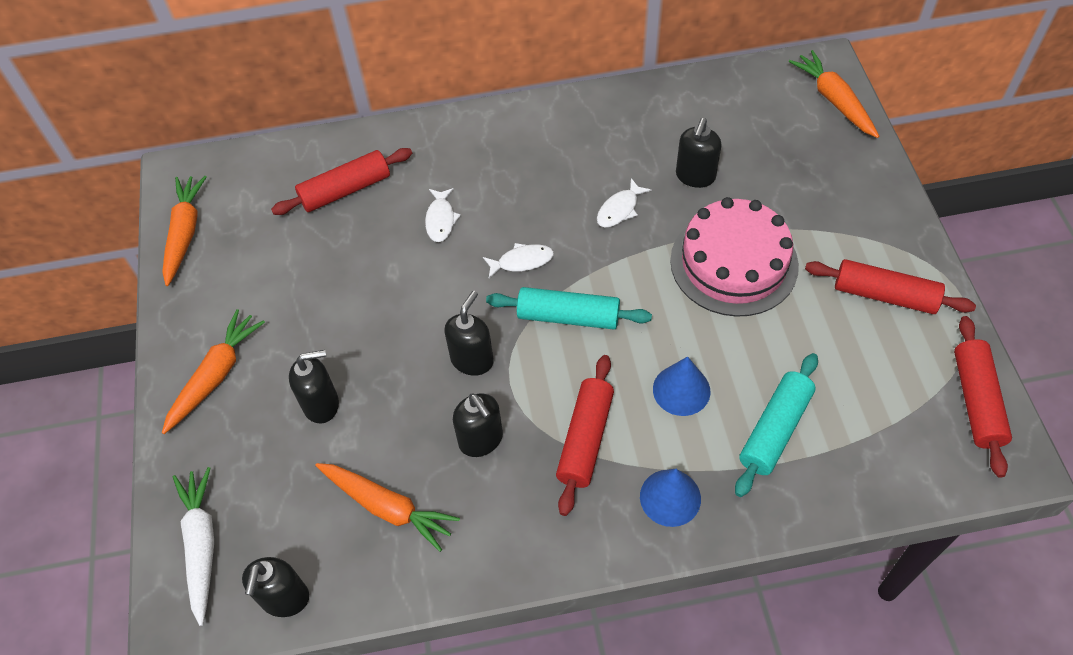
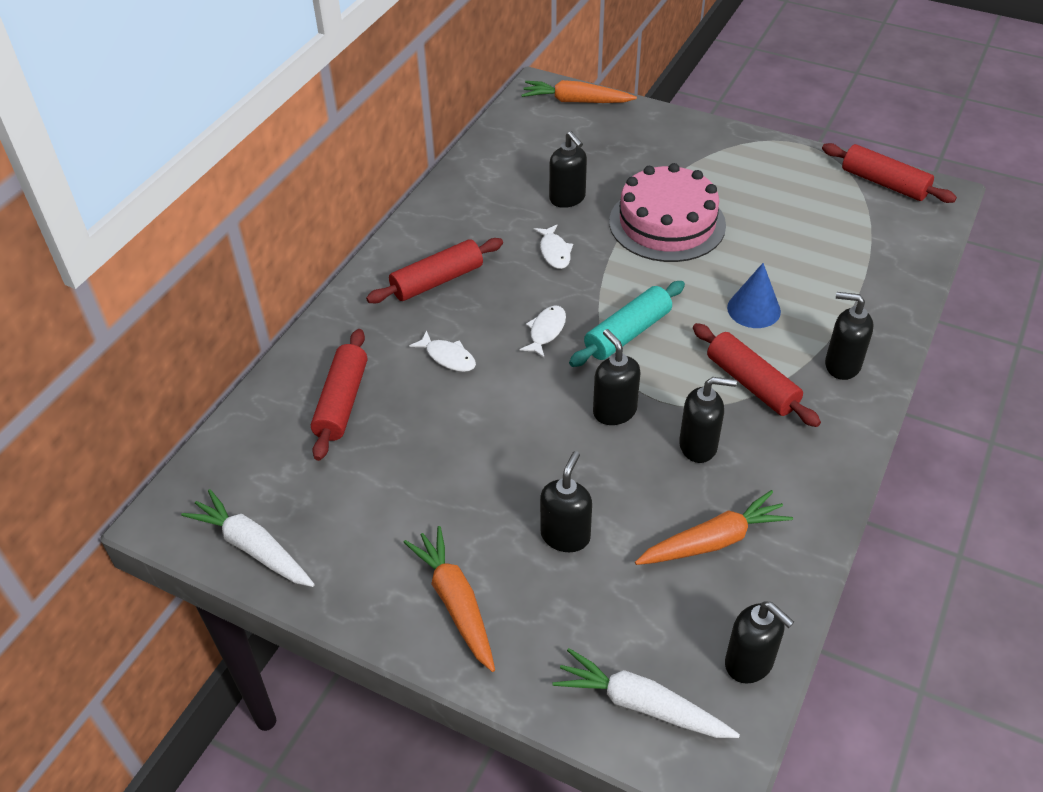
camera: 55 degrees left, 10 degrees down
(185, 233) = (253, 547): orange carrot -> white carrot
(670, 497) = (842, 365): blue cone -> black soap dispenser
(774, 429) = (829, 282): turquoise rolling pin -> none
(884, 295) = (765, 173): red rolling pin -> red rolling pin (437, 280)

